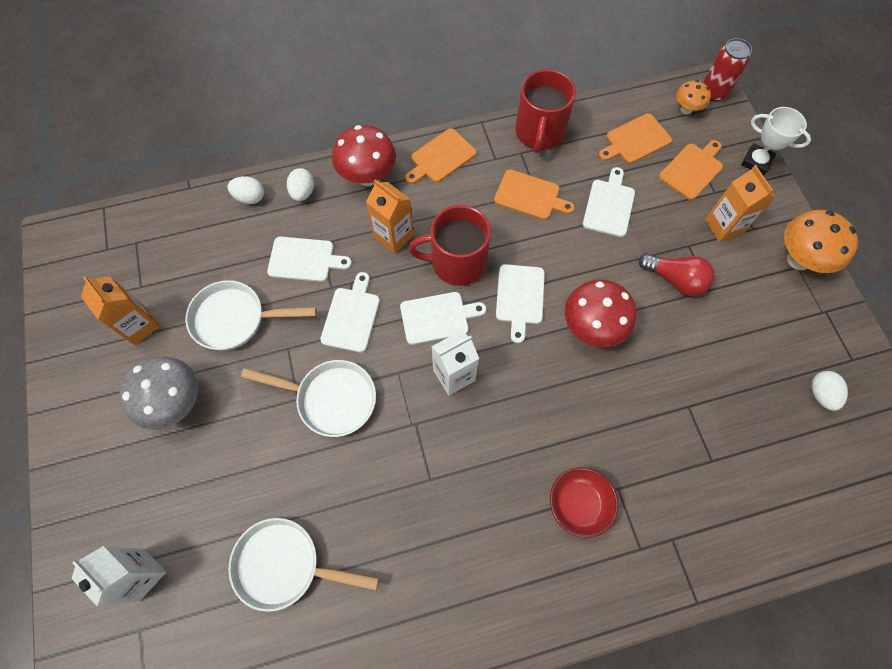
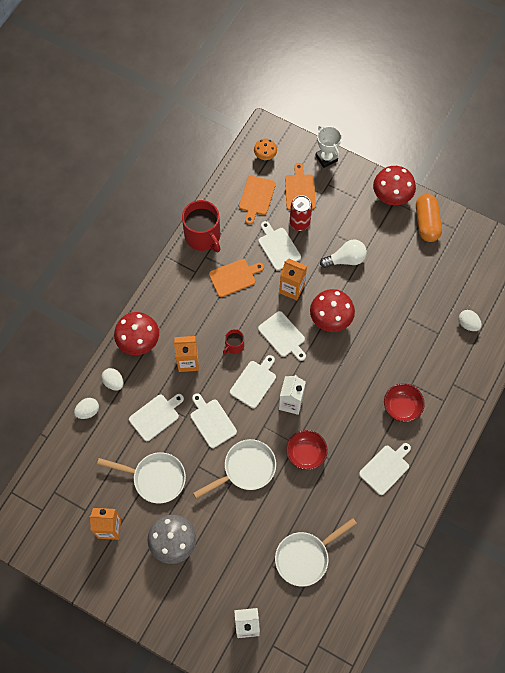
camera: 45 degrees left, 0 degrees up
(235, 319) = (155, 478): white pan -> white pan turned 120 degrees counterclockwise
(411, 447) = (306, 453): none -> red bowl
(441, 157) = (166, 296): orange cutting board -> none
(457, 262) = (234, 346): red mug -> red mug, size x0.50
(484, 558) = (385, 468): none -> white cutting board
(675, 280) = (345, 259): red light bulb -> white light bulb
(713, 92) = (269, 133): red can -> red can (299, 223)
(723, 226) = (342, 209): orange carton -> orange carton (292, 288)
(756, 162) = (326, 158): white trophy -> white trophy turned 75 degrees clockwise
(798, 259) = (391, 197): orange mushroom -> red mushroom
(819, 322) = (426, 223): none -> orange capsule
(820, 394) = (456, 259): white egg -> white egg (468, 324)

